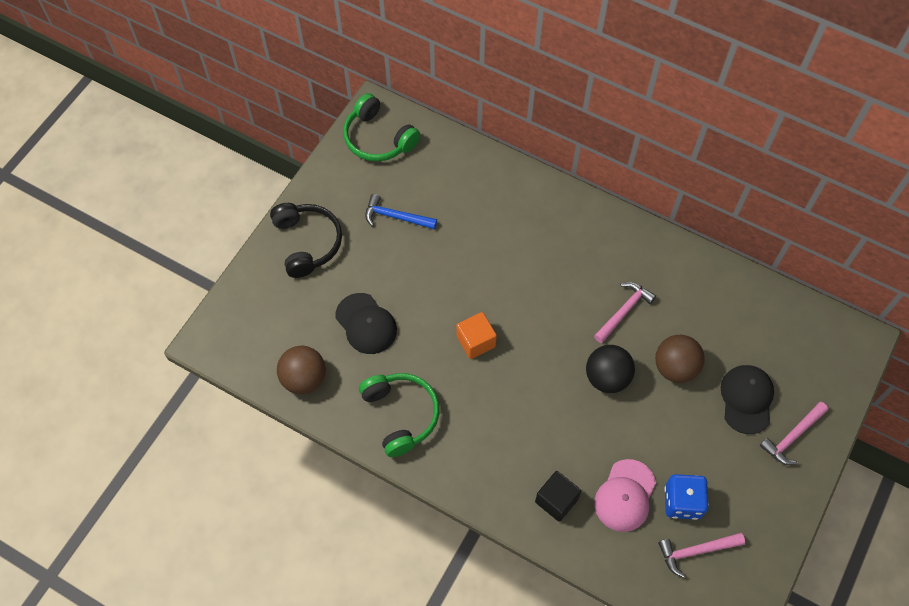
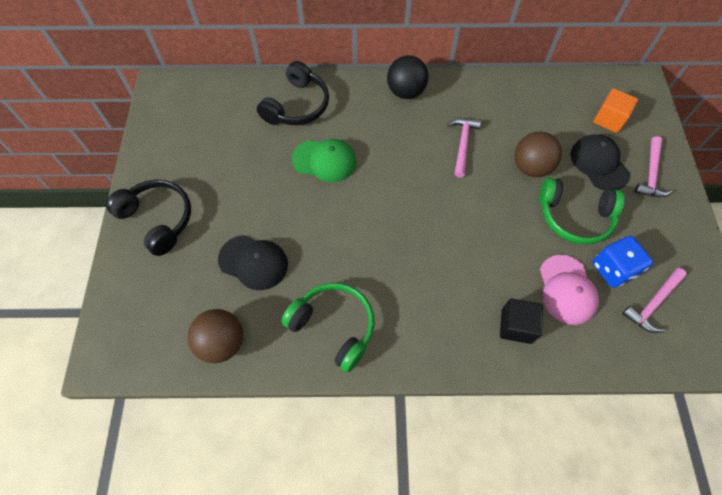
camera: 30 degrees left, 0 degrees up
(378, 138) = (176, 106): green headphones -> green headphones (574, 216)
(395, 217) = (228, 160): blue hammer -> none
(476, 341) = (360, 228): orange cube -> orange cube (609, 119)
(482, 261) = (324, 160): none -> green cap
(489, 192) = (297, 105): none -> black headphones
(607, 377) = (485, 202): black ball -> black ball (405, 92)

